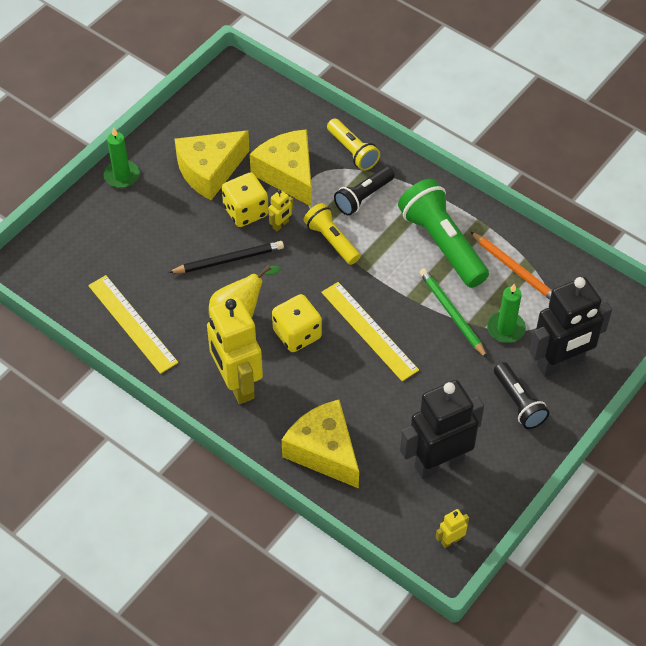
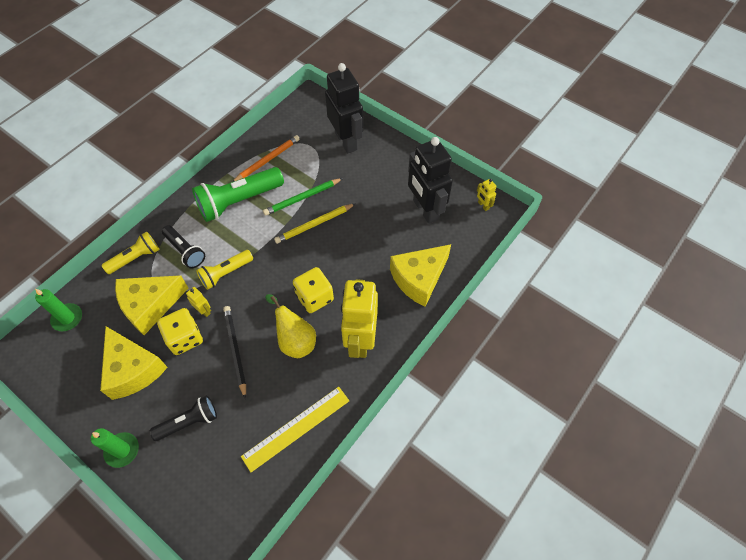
camera: 90 degrees left, 5 degrees up
(237, 384) = (360, 340): yellow robot -> yellow robot turned 120 degrees clockwise
(369, 330) = (314, 249): yellow ruler -> none
(408, 329) = (314, 224): none -> yellow pencil
(506, 328) = (317, 168): green candle -> green candle (67, 318)
(518, 403) = (377, 164): black flashlight -> black flashlight (189, 422)

